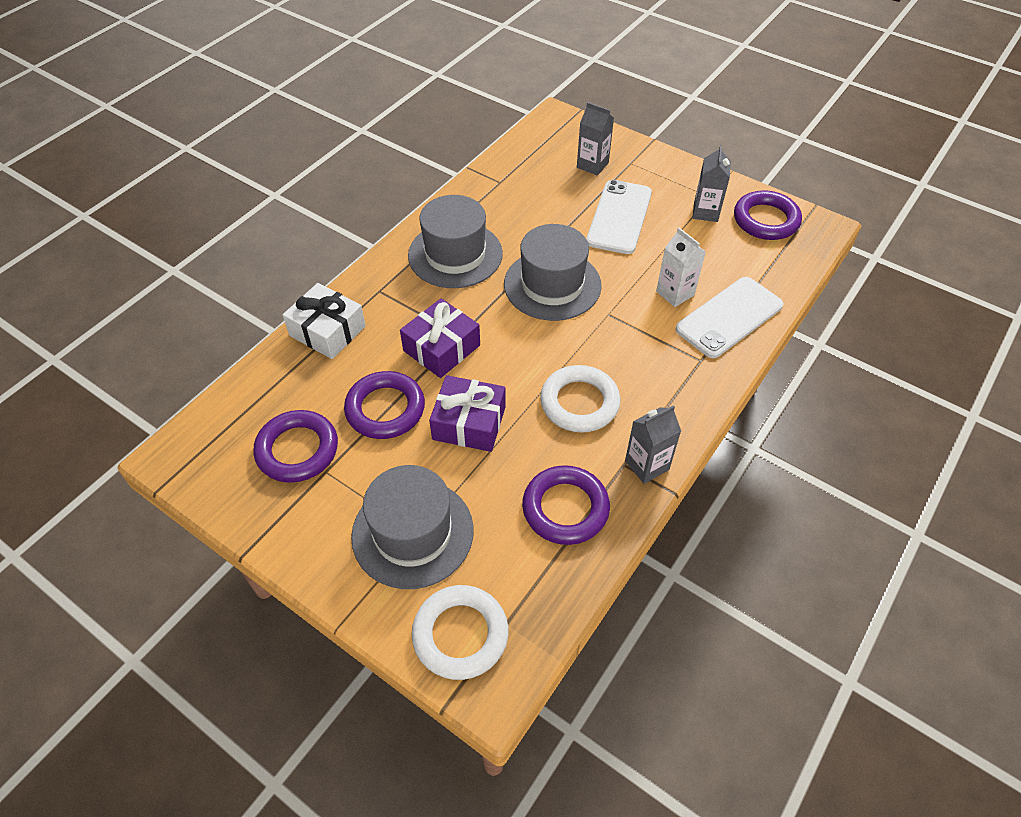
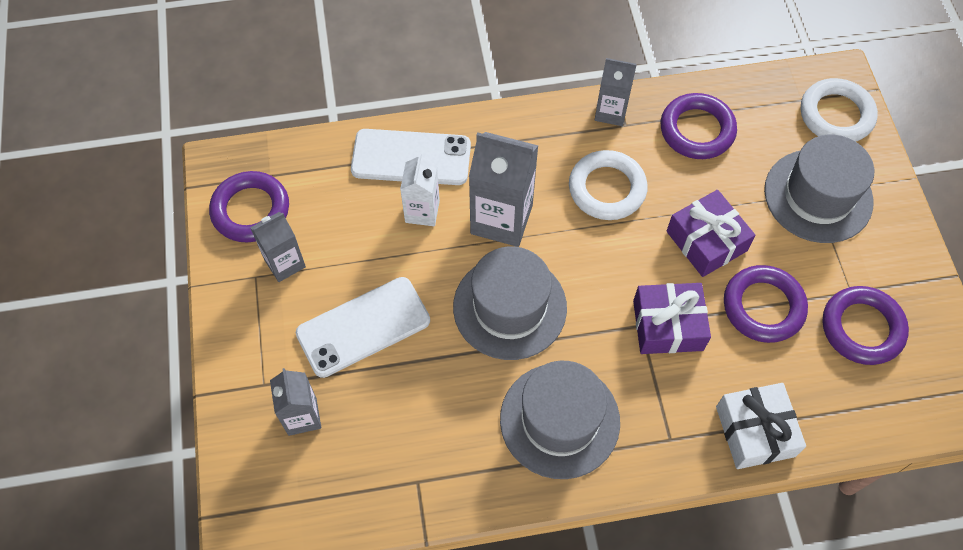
camera: 135 degrees left, 10 degrees up
(622, 327) = (501, 219): none -> grey carton

